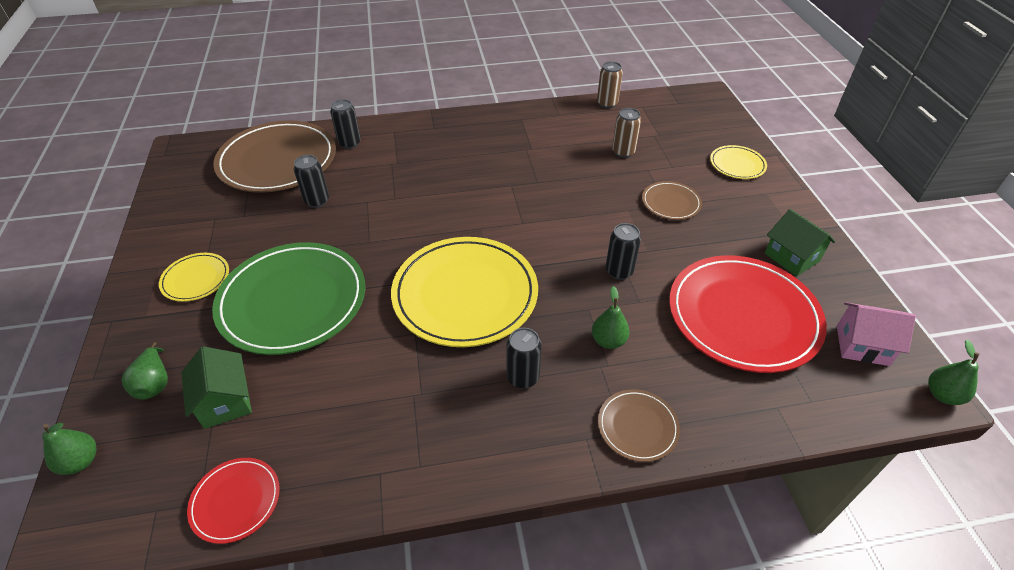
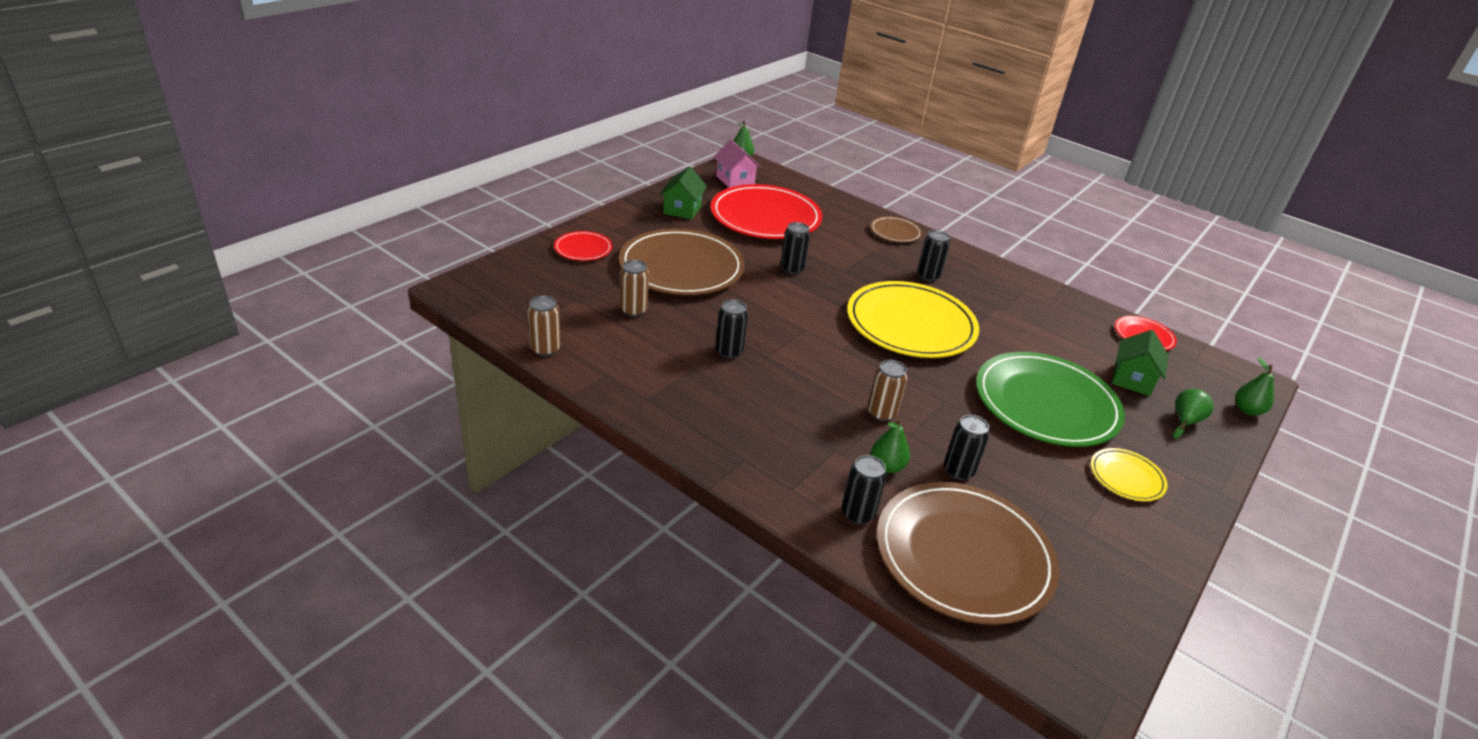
camera: 135 degrees left, 10 degrees down
(398, 202) = (881, 413): none -> brown can
(534, 171) = (729, 351): none -> black can
(608, 341) = (856, 256): green pear -> green pear (887, 466)
(671, 203) = (681, 267): brown plate -> brown plate, size x2.15
(737, 164) = (583, 249): yellow plate -> red plate

